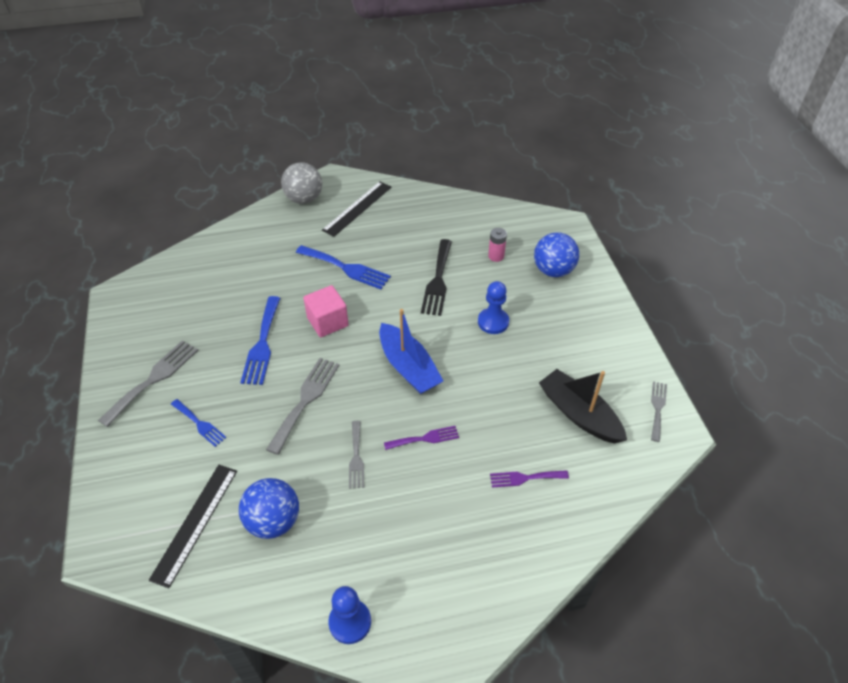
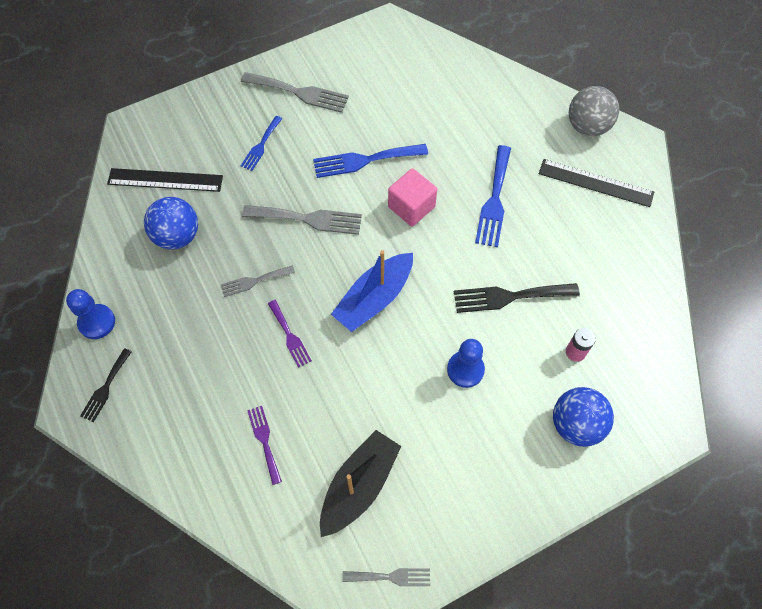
camera: 75 degrees right, 15 degrees up
(433, 621) = (105, 388): none -> black fork

